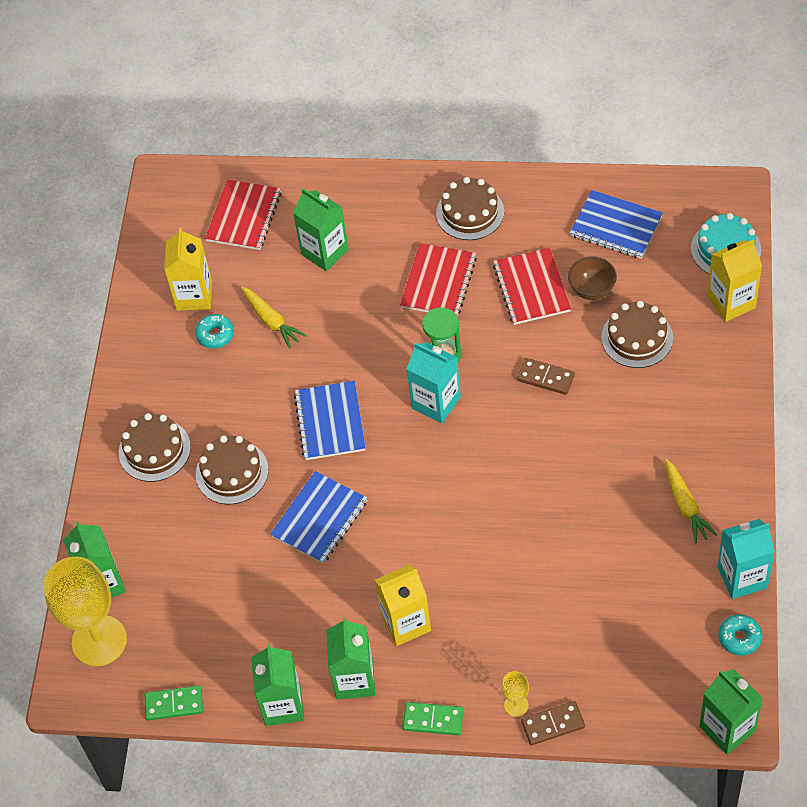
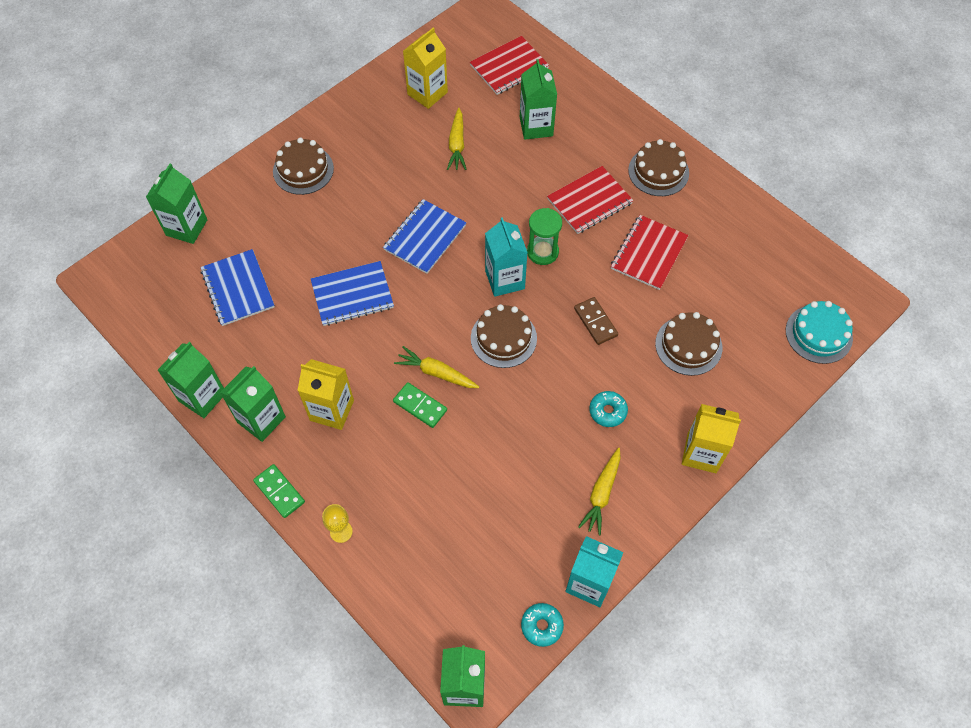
camera: 35 degrees right, 5 degrees up
(99, 640) = (147, 261): yellow goblet -> none
(174, 704) = (144, 338): green domino -> green domino (420, 406)
(215, 335) = (414, 127): turquoise donut -> turquoise donut (607, 411)
(232, 472) = (332, 221): brown cake -> brown cake (503, 338)
(460, 522) = (436, 373): none -> yellow carrot
(553, 724) = (350, 568): brown domino -> none
(592, 290) = (690, 287): brown bowl -> none
(616, 226) = (752, 256): blue notebook -> blue notebook (238, 288)
(731, 302) = (785, 375): yellow carton -> yellow carton (701, 453)

